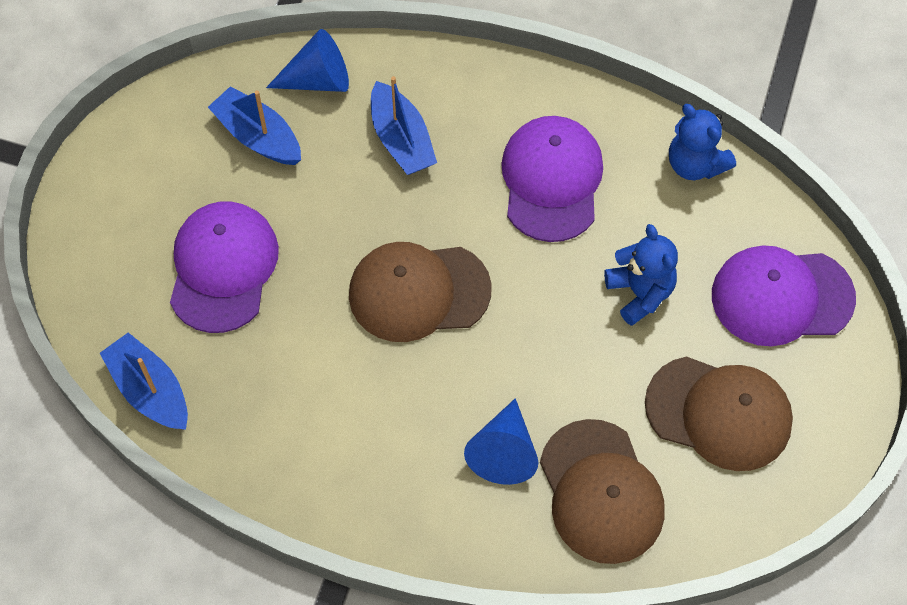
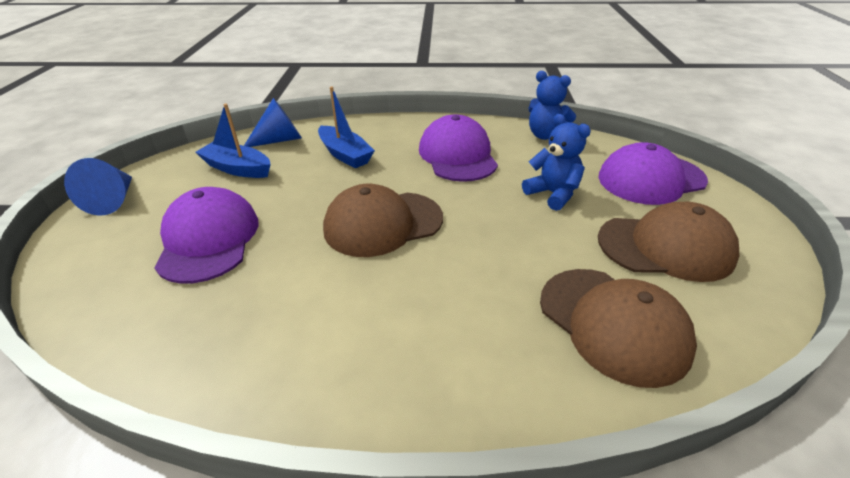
camera: 15 degrees left, 25 degrees down
(150, 390) = (124, 342): blue boat -> none
(503, 452) = (504, 313): blue cone -> blue cone (113, 200)

